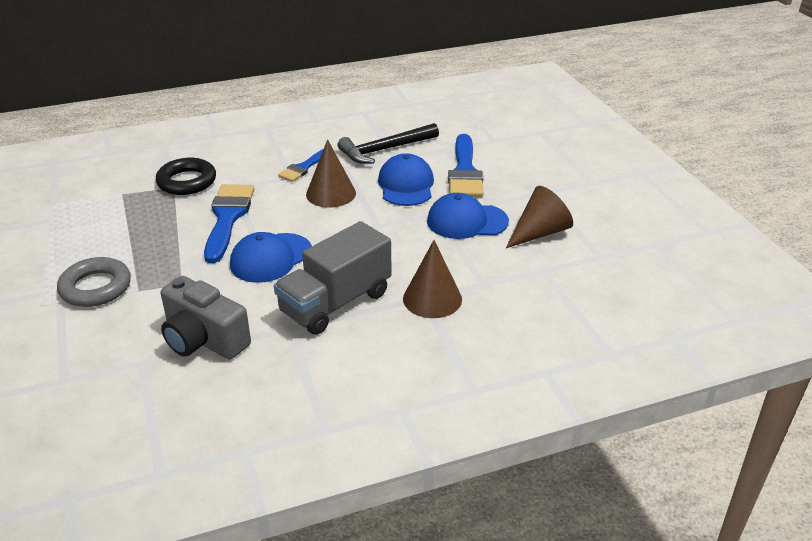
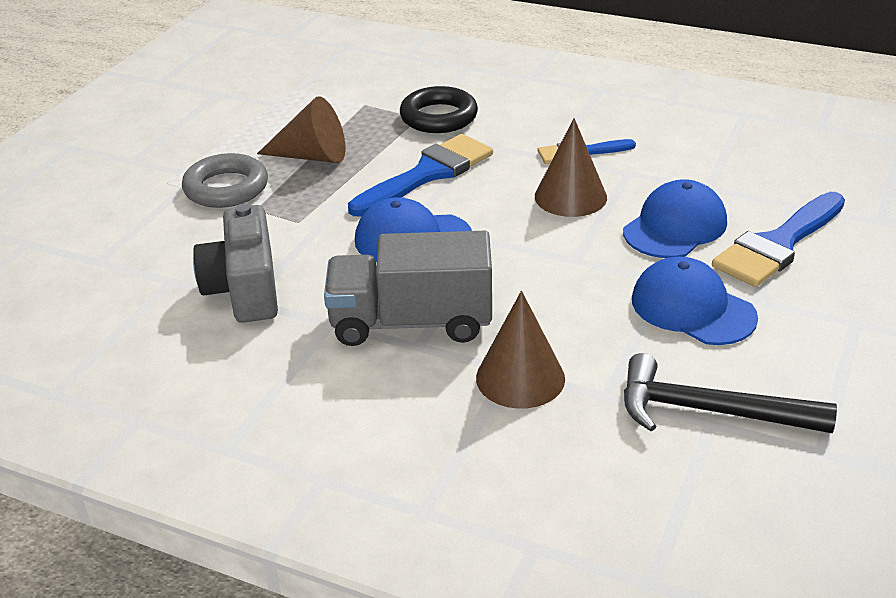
camera: 45 degrees right, 0 degrees up
(385, 150) = (707, 172): black hammer -> black hammer (709, 411)
(539, 232) = (775, 372): brown cone -> brown cone (312, 156)

